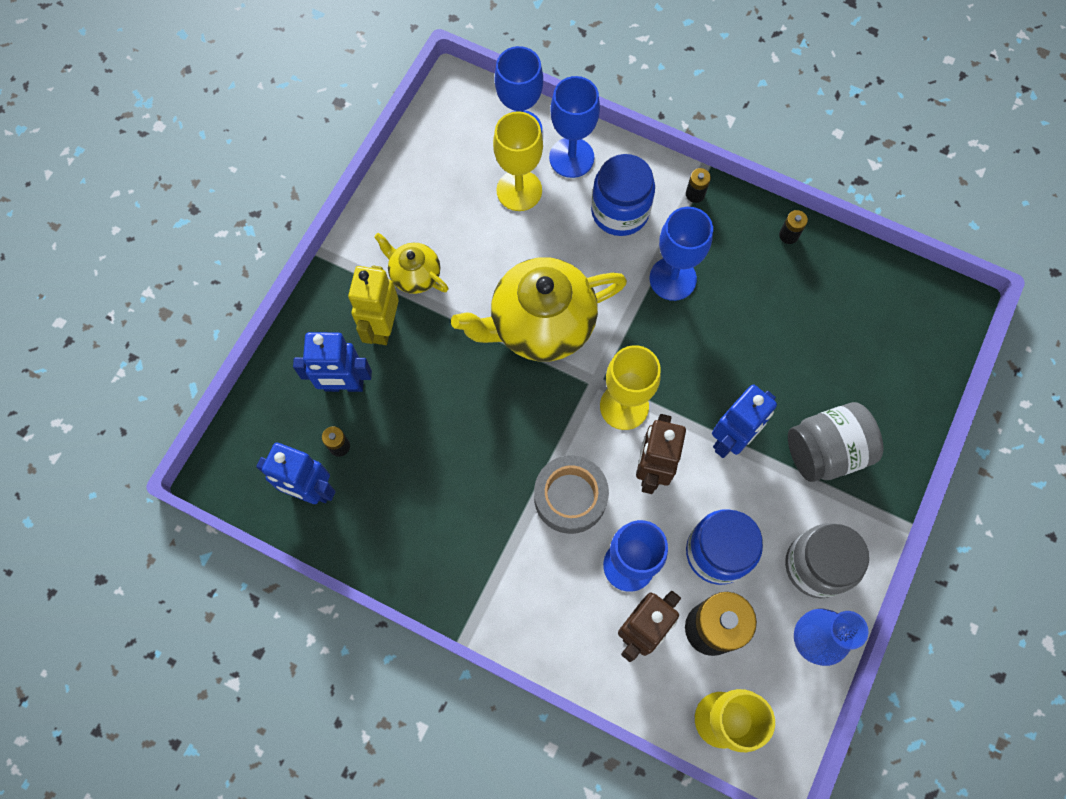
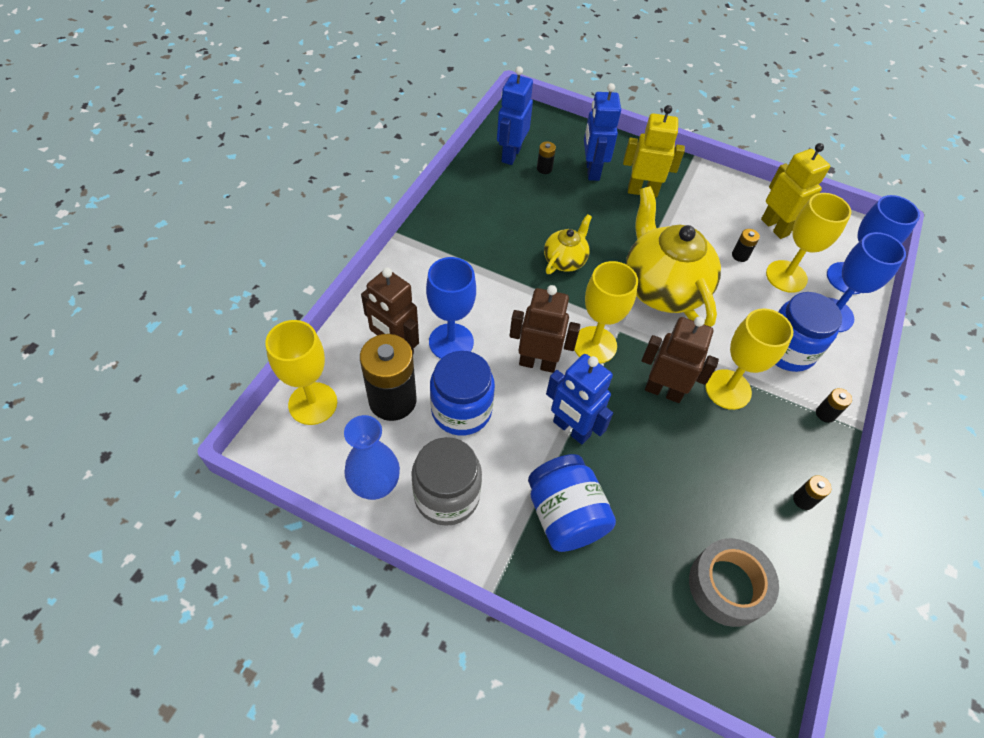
camera: 85 degrees right, 15 degrees down
(415, 275) = (690, 209): yellow teapot -> yellow teapot (565, 260)
(443, 186) = (775, 227): none -> yellow robot
(489, 233) = (740, 255): none -> black battery
(570, 497) = (510, 303): grey tape -> grey tape (727, 586)
(672, 279) = (728, 389): blue goblet -> yellow goblet
(679, 342) = (663, 391): none -> brown robot
(825, 451) = (565, 515): grey jar -> blue jar

